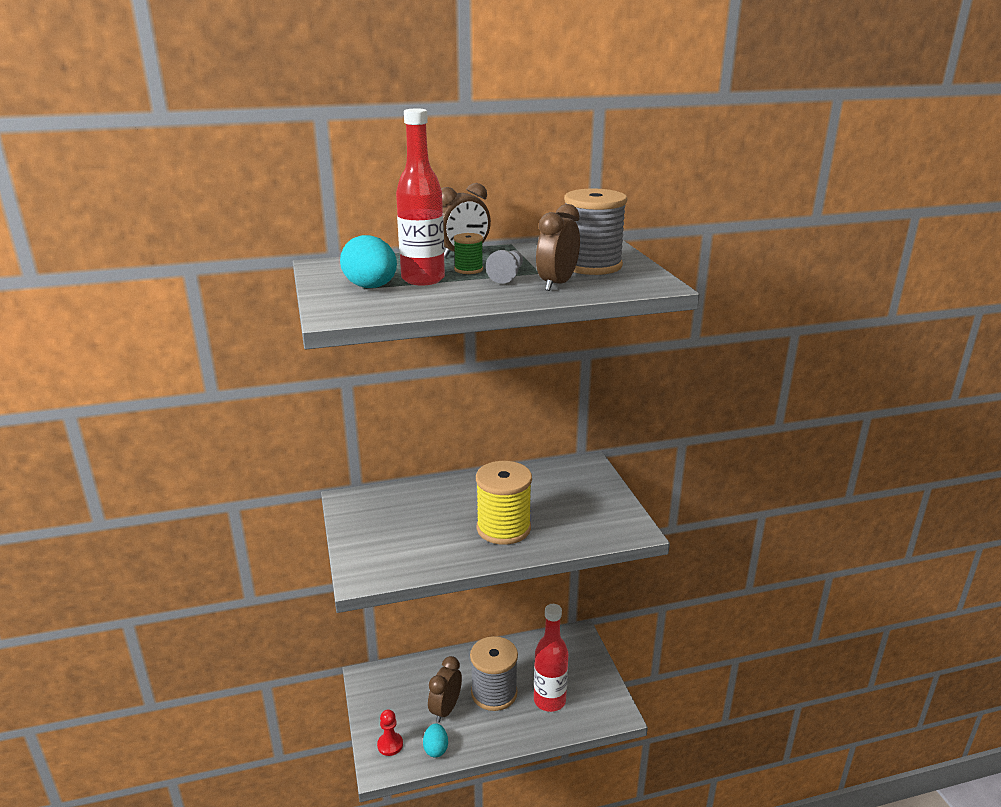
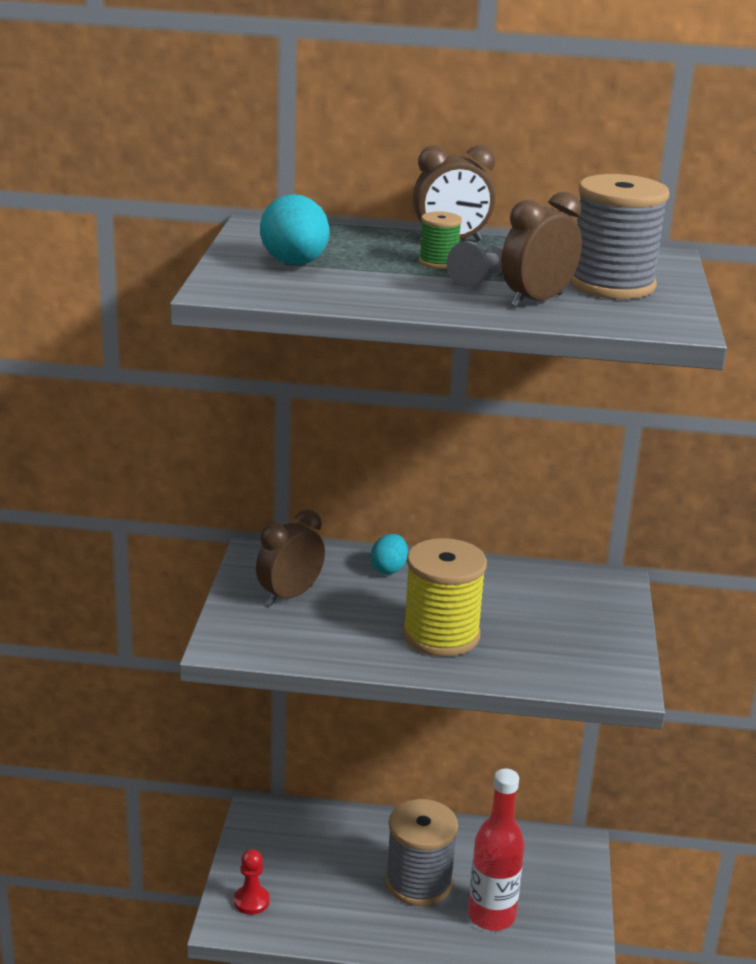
camera: 20 degrees right, 0 degrees up
(423, 279) = (368, 265): red bottle -> none
(436, 749) = (307, 925): turquoise egg -> turquoise egg (388, 569)
(445, 709) = (343, 882): brown clock -> brown clock (289, 595)

